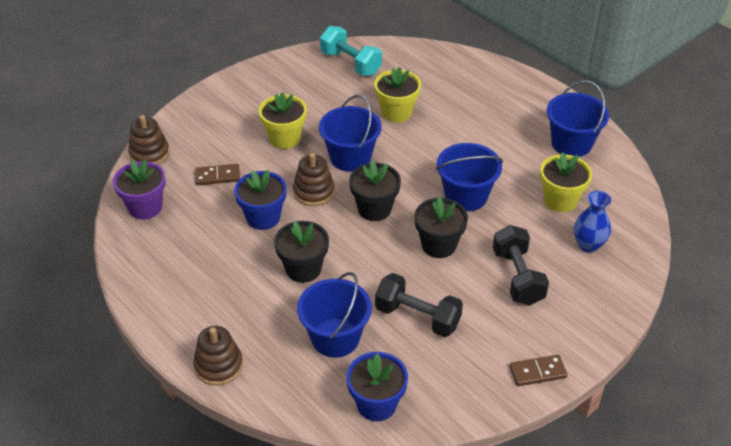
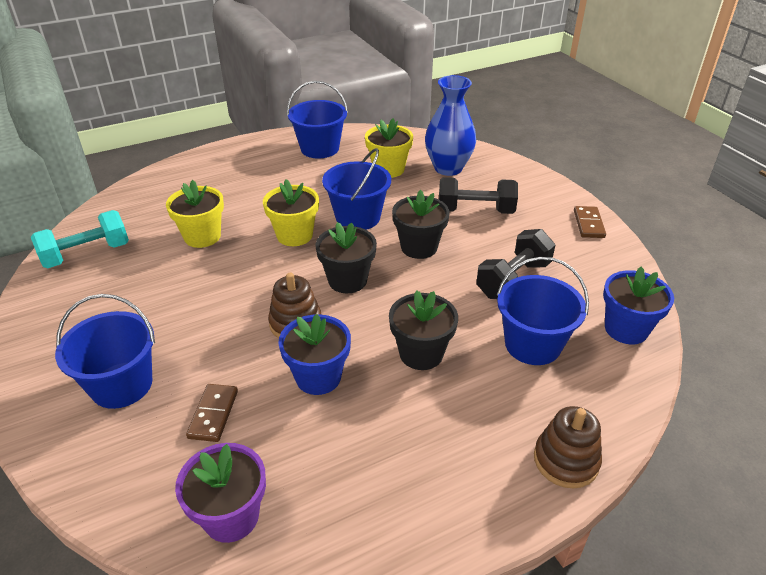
camera: 75 degrees left, 5 degrees down
(149, 153) = (108, 496): brown stacking toy -> none
(284, 138) = (182, 334): yellow flower pot -> yellow flower pot (294, 235)
(350, 157) = (254, 284): blue bucket -> blue bucket (121, 385)
(588, 245) = (448, 168): blue vase -> blue vase, size x1.54

